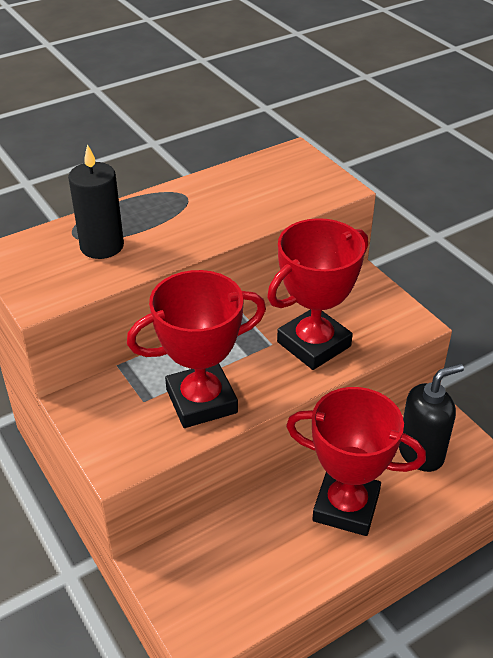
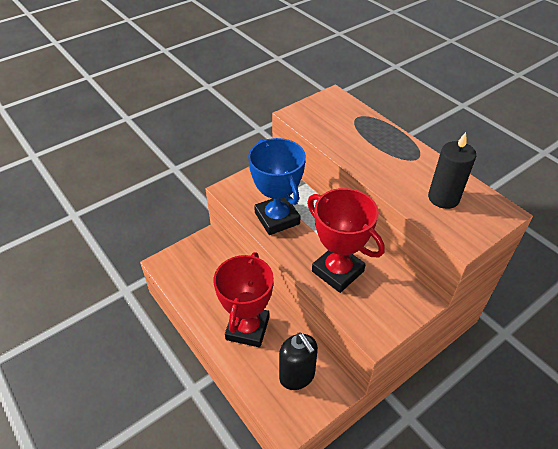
camera: 85 degrees right, 5 degrees up
(102, 246) = (349, 129): black candle -> black candle (443, 198)
(201, 401) = (277, 218): red trophy -> blue trophy

